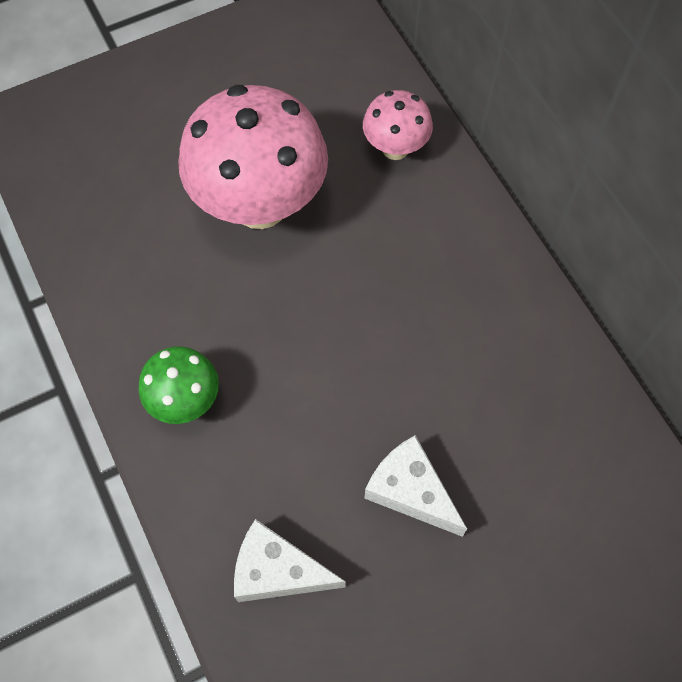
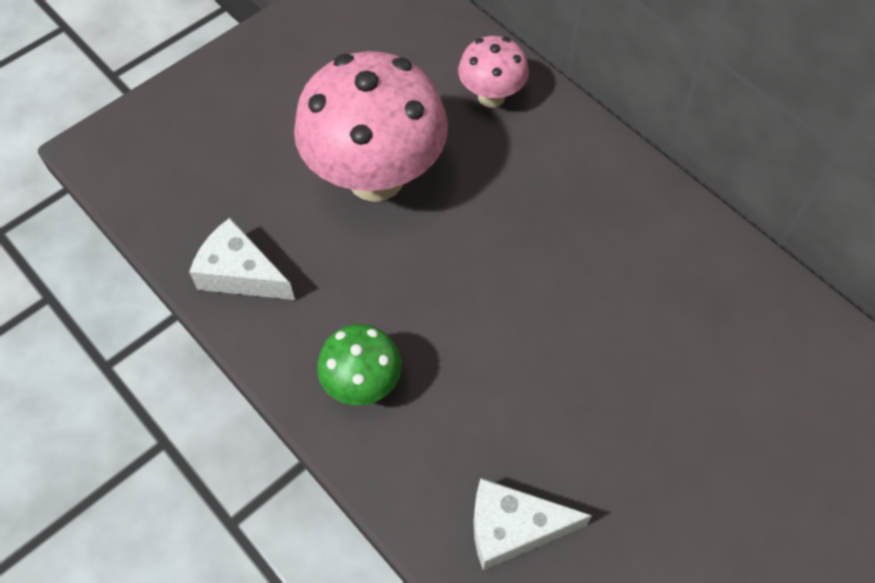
camera: 15 degrees left, 5 degrees down
(410, 491) = (618, 415): white cheese -> white cheese (240, 273)

